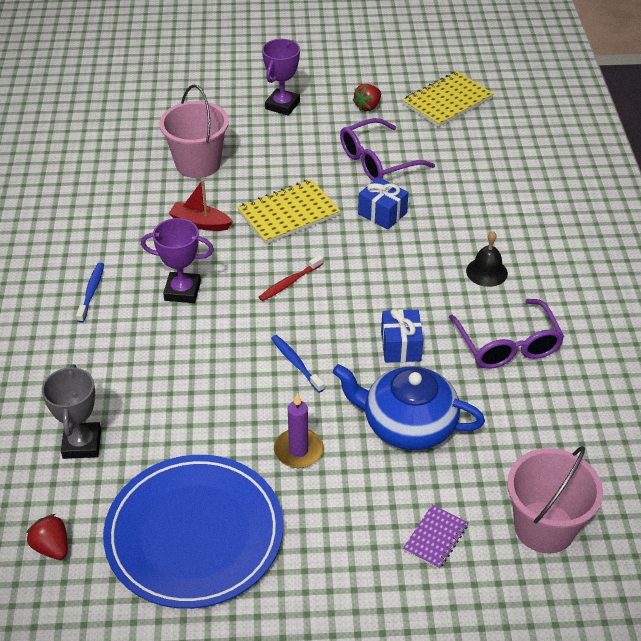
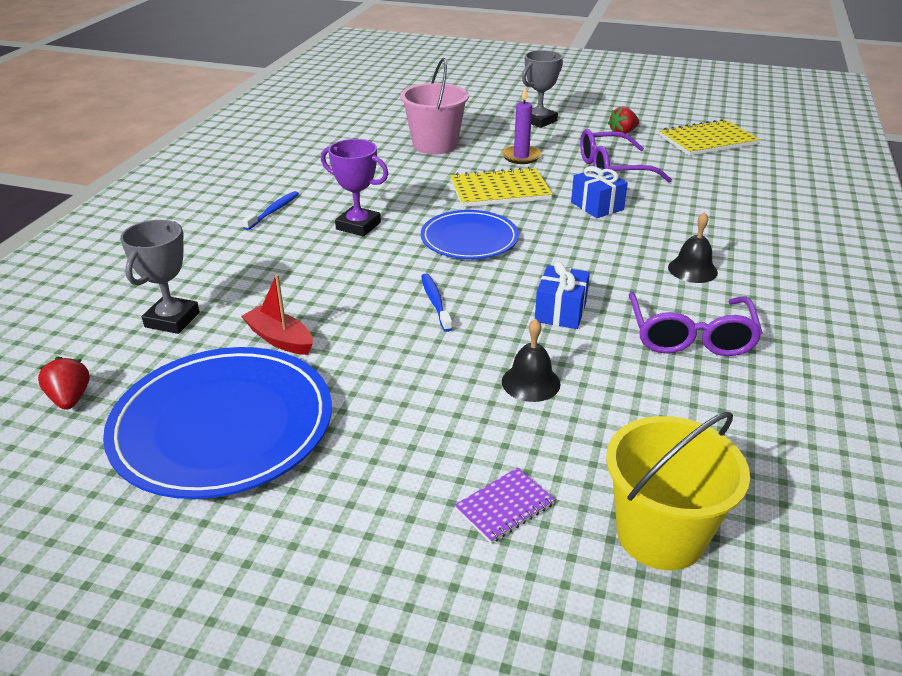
camera: 20 degrees right, 10 degrees down
(200, 223) = (409, 183): red boat -> red boat (280, 339)
(282, 105) = (539, 121): purple trophy -> grey trophy
(290, 282) = (469, 239): red toothbrush -> blue plate
(298, 450) = (390, 377): purple candle -> purple candle (521, 157)
(407, 424) = (531, 382): blue teapot -> black bell
(544, 527) = (660, 534): pink bucket -> yellow bucket

